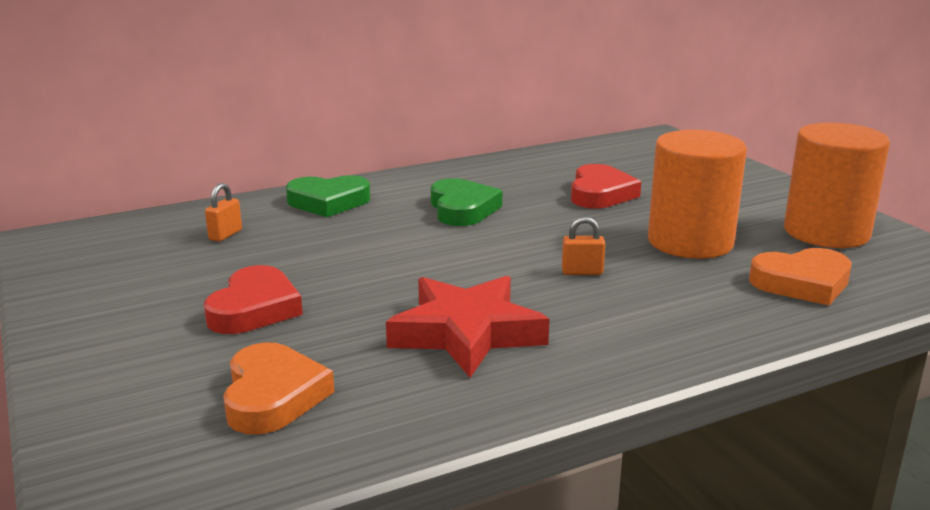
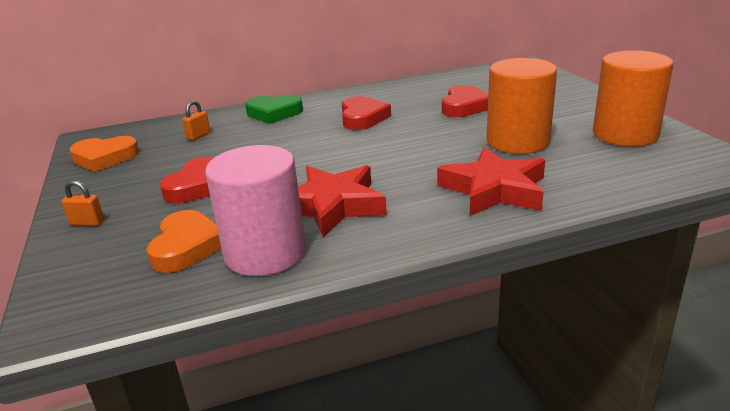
camera: 10 degrees right, 5 degrees up
(394, 402) = (265, 253): none -> pink cylinder
(462, 209) = (362, 118): green heart -> red heart
(582, 272) = (430, 163): orange padlock -> orange padlock (87, 223)
(682, 307) = (494, 189): none -> red star
(802, 283) = (592, 172): orange heart -> orange heart (105, 158)

